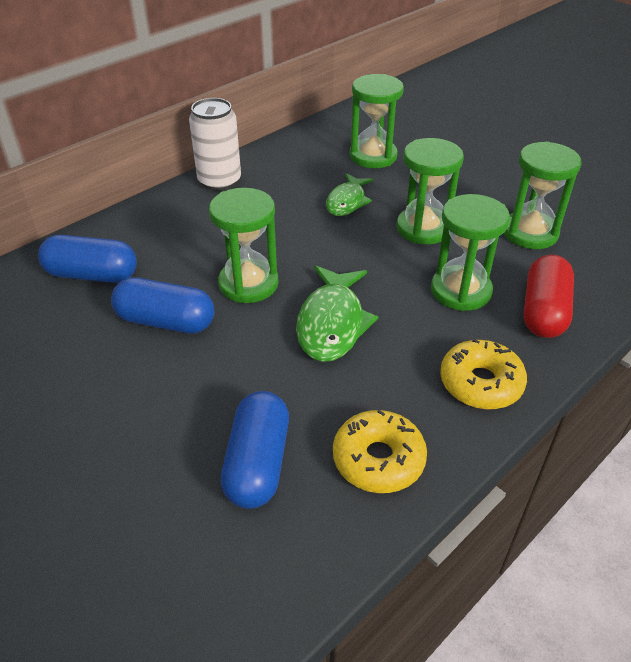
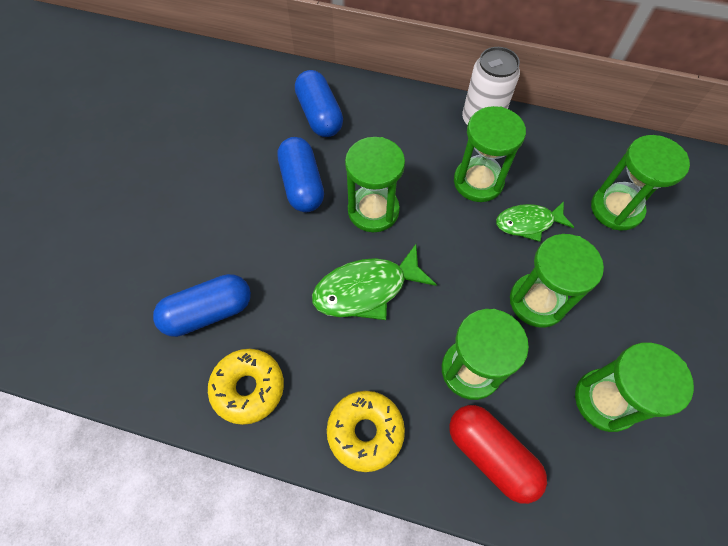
camera: 60 degrees right, 20 degrees up
(281, 209) = (478, 182): none -> green hourglass
(543, 311) = (491, 454): red capsule -> red capsule turned 60 degrees clockwise

